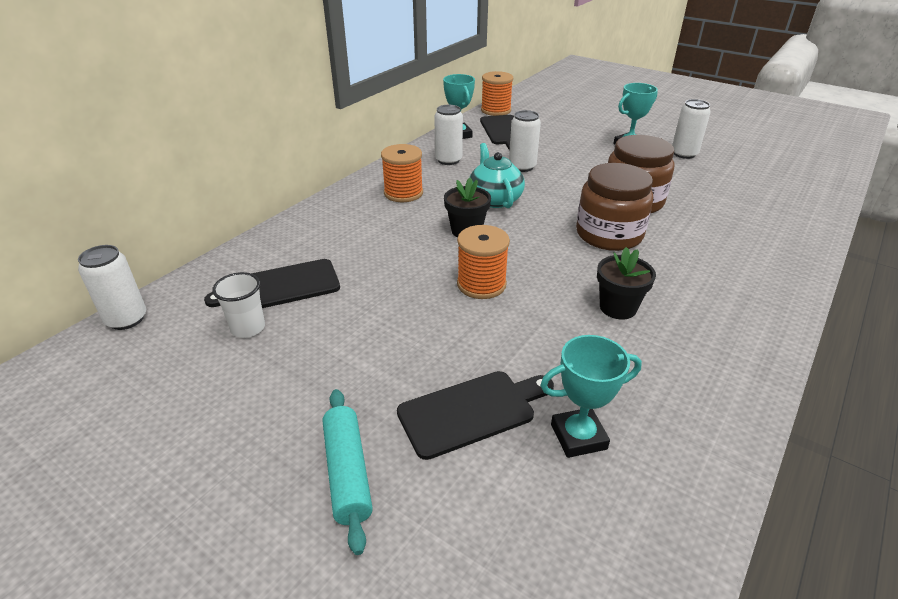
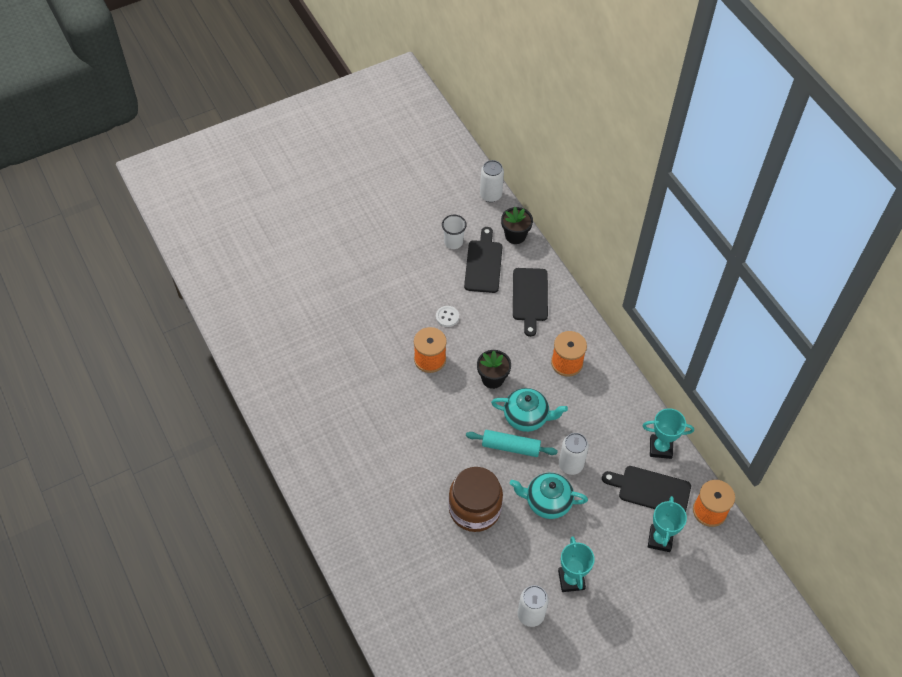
camera: 115 degrees right, 20 degrees up
(347, 473) = (337, 256): turquoise rolling pin -> turquoise rolling pin (510, 447)
(399, 291) = (447, 317): none -> white button
(448, 160) = (609, 416): white can -> none
(472, 411) = (340, 311): black cutting board -> black cutting board (530, 297)
(574, 169) = (547, 501): none -> turquoise teapot
(578, 436) = (301, 343): turquoise trophy -> turquoise trophy (660, 539)
(609, 234) = (441, 461): brown jar -> none
(618, 308) = (369, 415): black flower pot -> black flower pot (515, 235)

